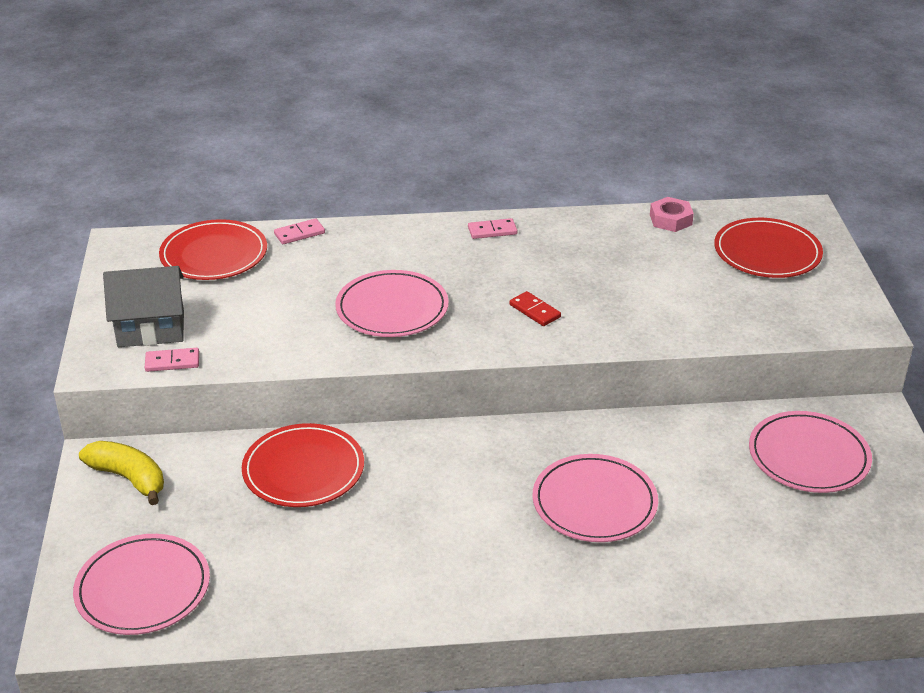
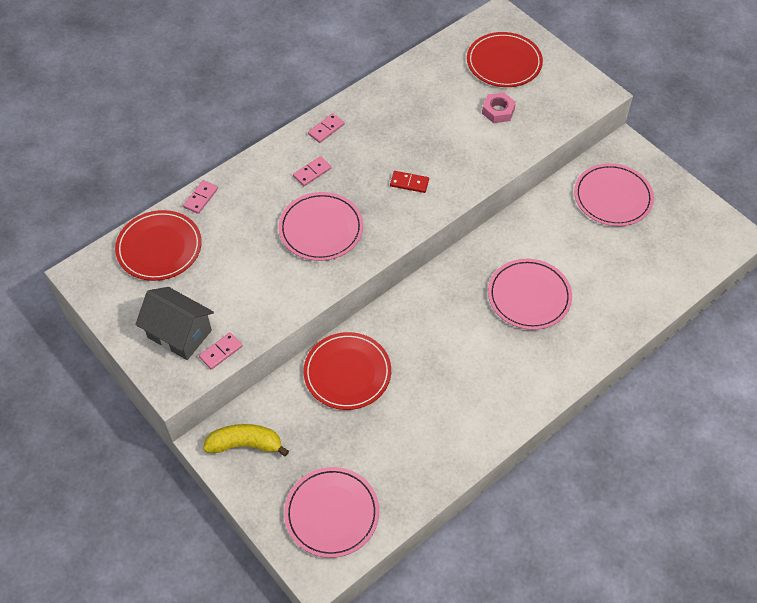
camera: 35 degrees left, 20 degrees up
(151, 329) = (179, 334): grey house -> grey house turned 75 degrees clockwise
(436, 259) = (312, 172): none -> pink domino
(670, 220) = (427, 63): pink nut -> pink nut (498, 111)

